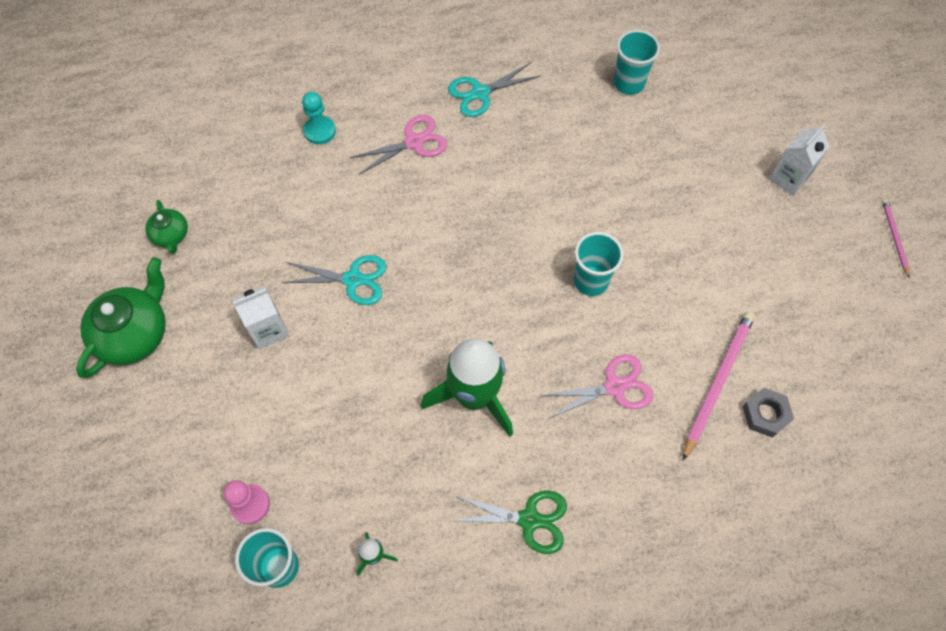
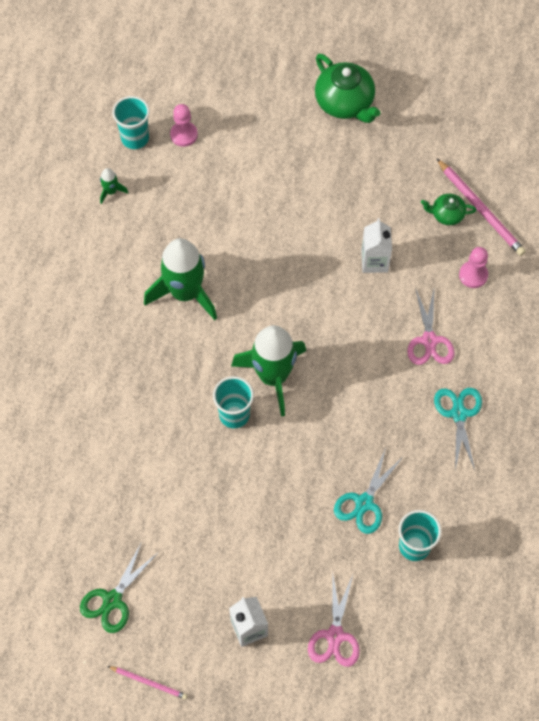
camera: 115 degrees right, 0 degrees up
(171, 235) = (418, 145): green teapot -> green teapot (447, 215)
(268, 330) = (306, 183): white carton -> white carton (374, 261)
(320, 131) = (473, 275): turquoise pawn -> pink pawn
(353, 279) = (320, 250): turquoise scissors -> turquoise scissors (364, 503)
(528, 263) = (273, 376): none -> green rocket
(529, 519) = (81, 289): green scissors -> green scissors (112, 600)
(614, 387) = (141, 388): pink scissors -> pink scissors (335, 635)
(717, 382) = (105, 462): pink pencil -> pink pencil (480, 209)
(765, 414) = (63, 482): grey nut -> none

